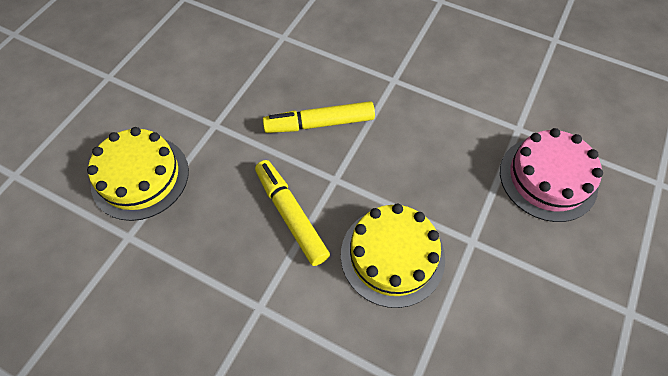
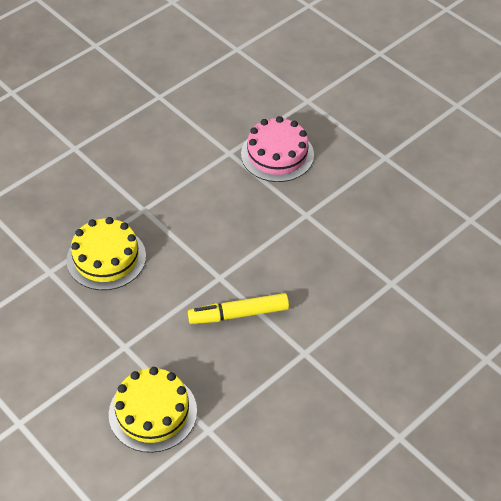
camera: 70 degrees left, 10 degrees down
(319, 123) = (162, 272): yellow marker -> none
(392, 256) = (298, 263): yellow cake -> yellow cake (106, 258)

